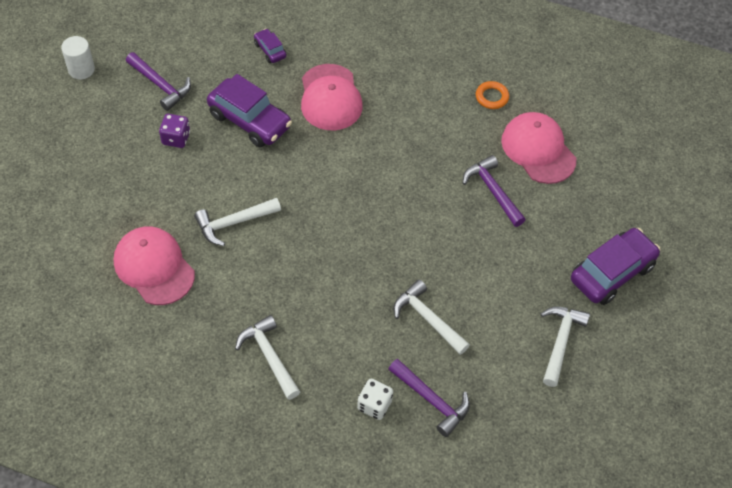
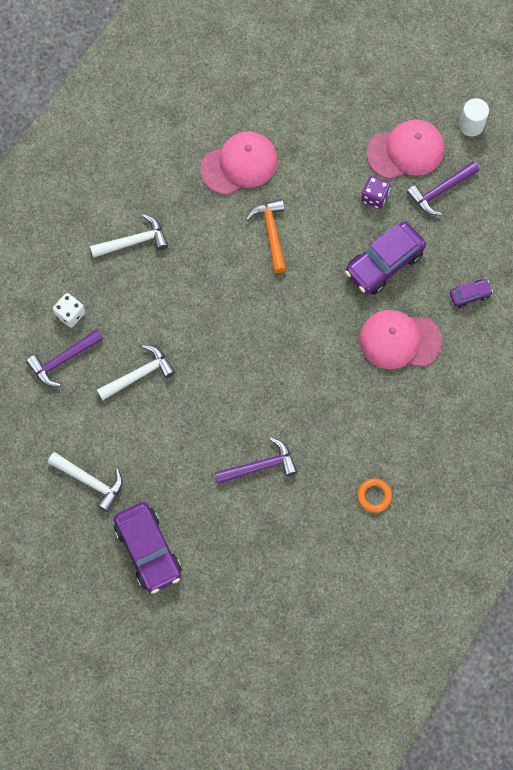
camera: 105 degrees right, 15 degrees up
(233, 223) = (271, 233): white hammer -> orange hammer
(538, 150) = (300, 523): pink cap -> pink cap (406, 151)

